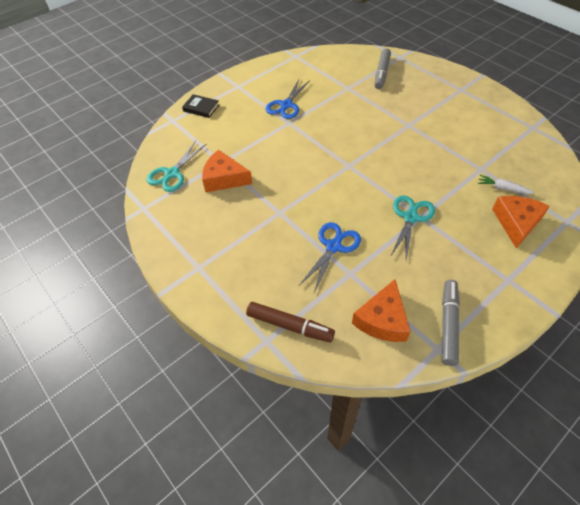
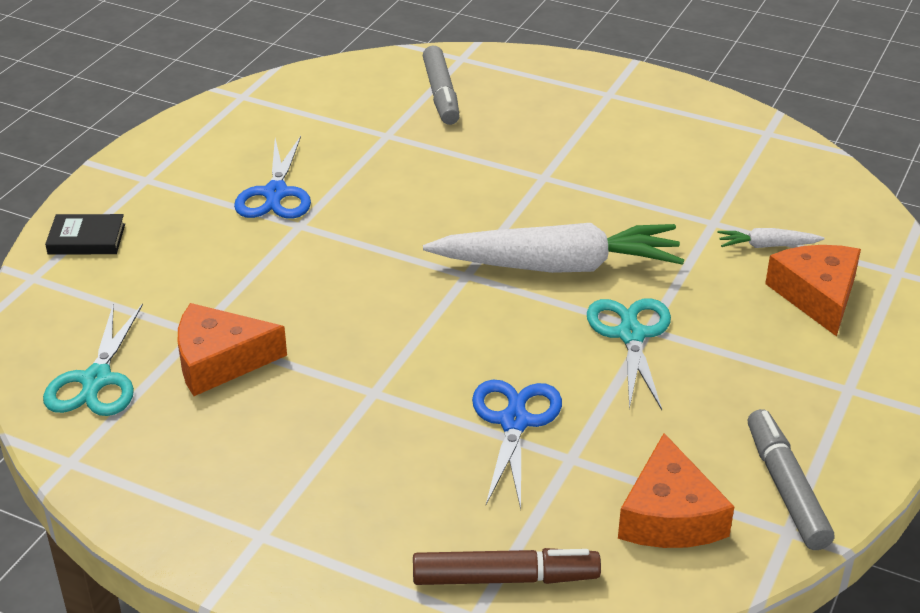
camera: 25 degrees left, 15 degrees down
(393, 172) = (558, 266): none -> white carrot

